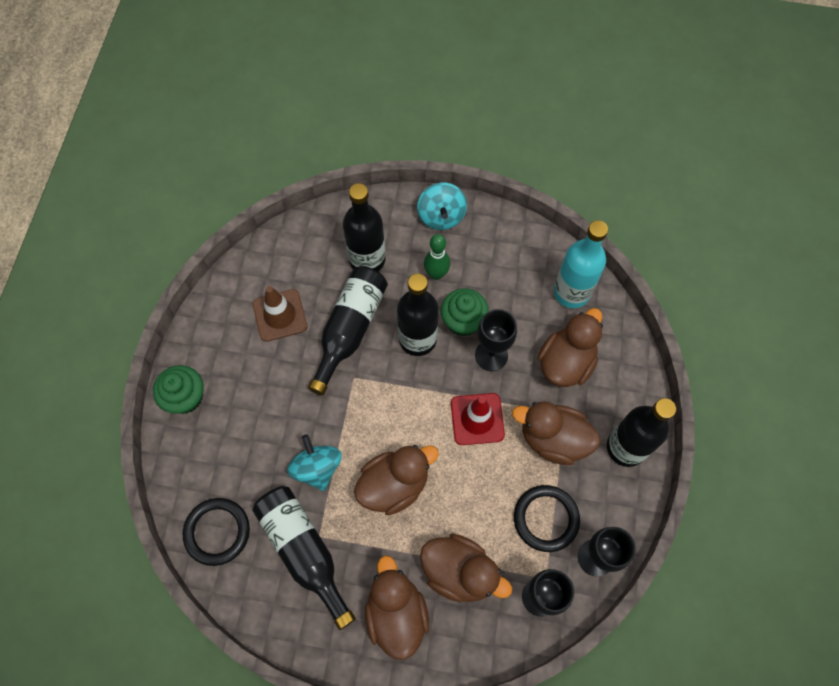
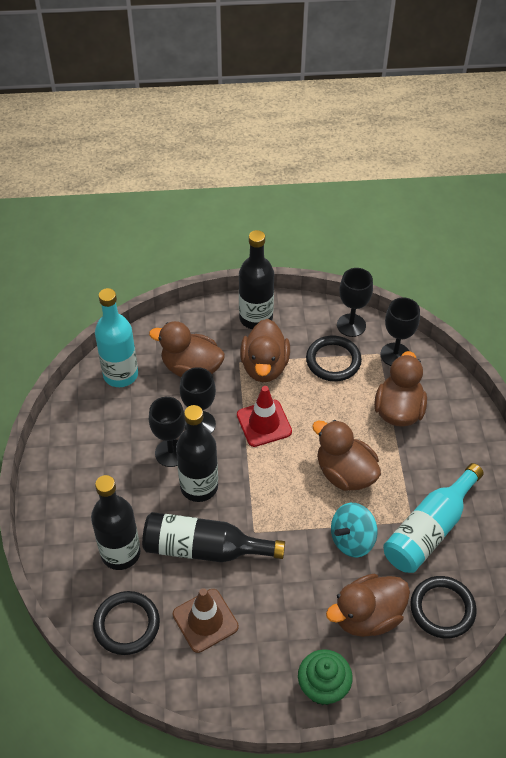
camera: 105 degrees left, 15 degrees down
(298, 253) = (127, 624): none -> black ring
(304, 551) = (429, 529): black bottle -> turquoise bottle
(396, 613) = (449, 447): brown duck -> brown duck (367, 616)
(436, 274) = (124, 486): green bowling pin -> none
(441, 216) = (56, 496): turquoise spinning top -> none
(463, 321) = (171, 453): green cupcake -> black goblet

